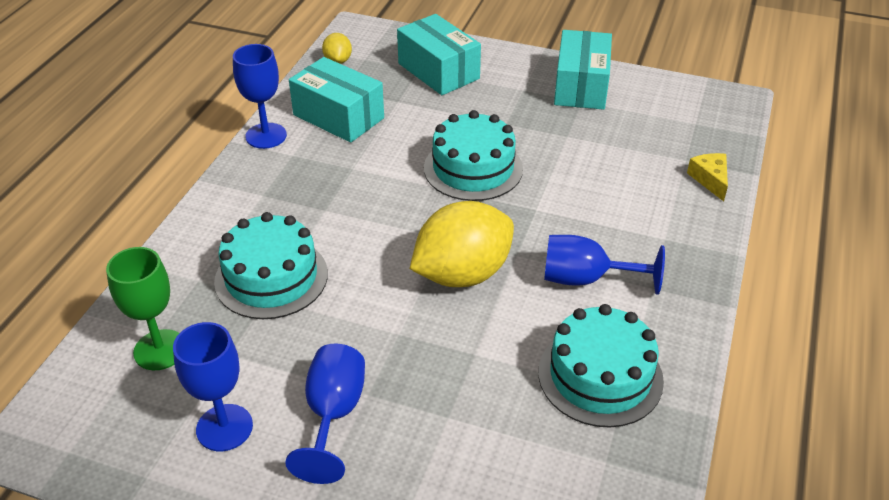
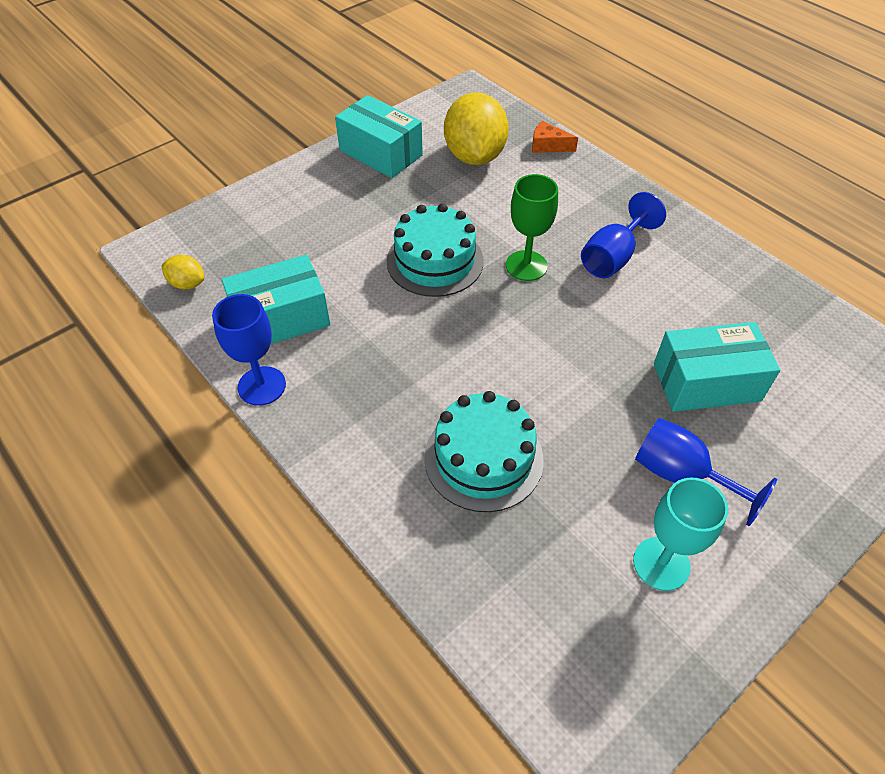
camera: 60 degrees left, 10 degrees up
(160, 350) = (532, 587): green goblet -> green goblet (526, 266)
(224, 427) = (661, 563): blue goblet -> turquoise goblet
(438, 71) = (276, 223): turquoise box -> turquoise box (706, 382)
(462, 274) = (563, 324): yellow lemon -> yellow lemon (474, 156)
(600, 376) = (715, 296): turquoise cake -> none
(710, 180) = (548, 145): yellow cheese -> orange cheese

